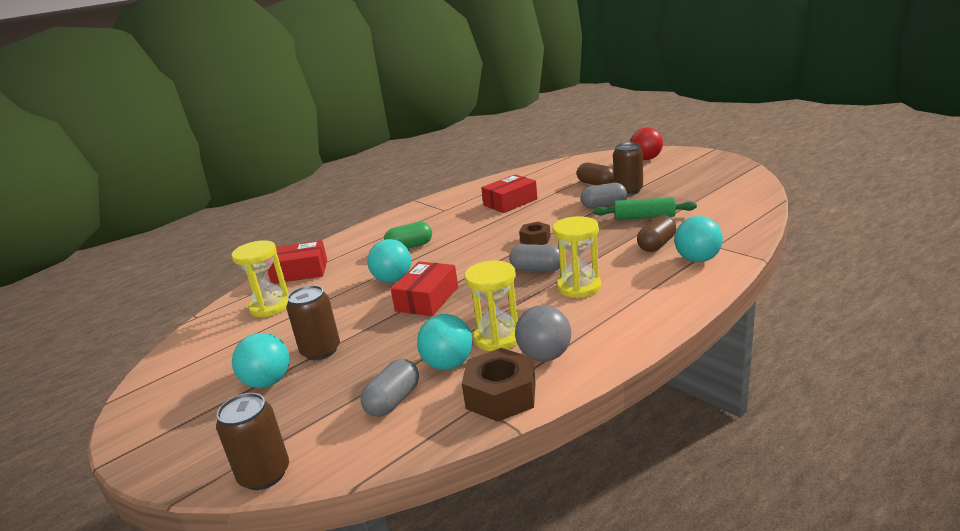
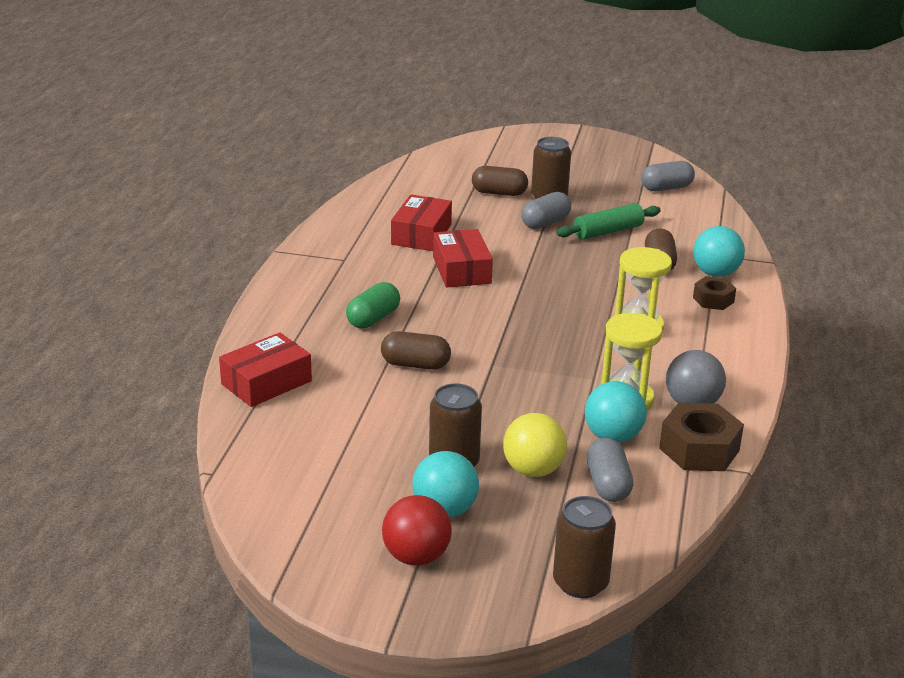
camera: 40 degrees left, 5 degrees up
(270, 306) = (301, 434): yellow hourglass -> none
(360, 372) = (533, 470): none -> yellow ball
(393, 279) = (415, 364): turquoise ball -> brown capsule
(427, 299) = (492, 377): red box -> red box (461, 270)
(535, 239) = (520, 280): brown nut -> brown nut (713, 300)
(537, 269) = (570, 316): grey capsule -> grey capsule (666, 188)
(646, 159) = (517, 148): red ball -> red ball (416, 556)

